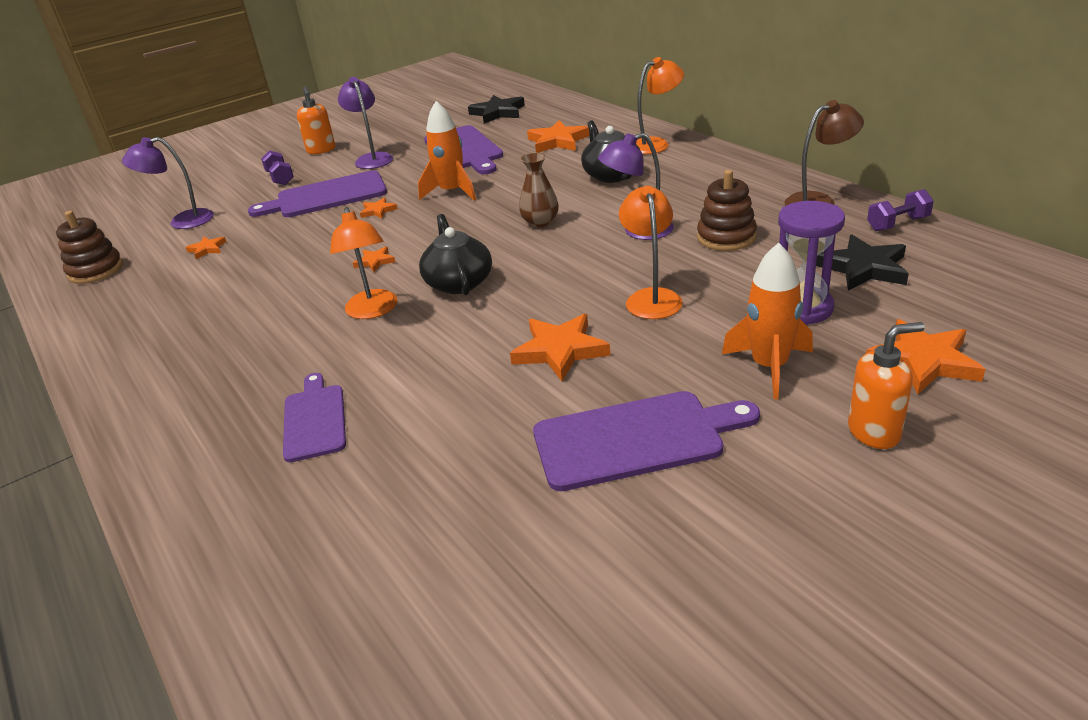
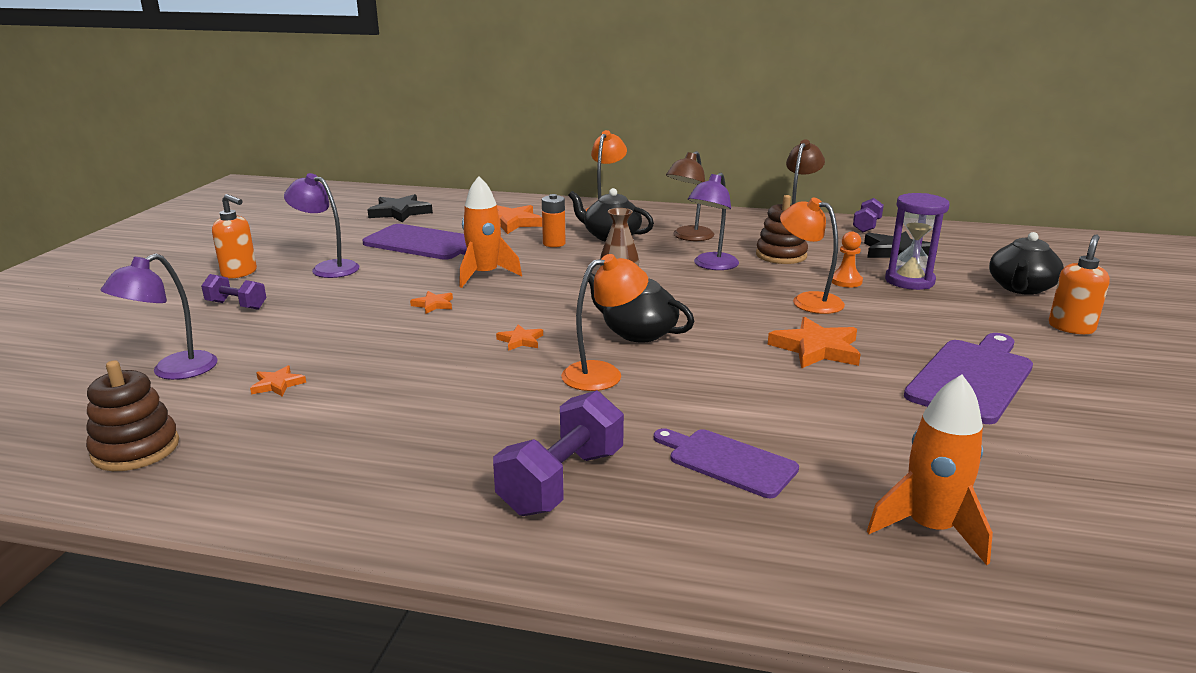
camera: 45 degrees left, 10 degrees down
(211, 385) = (562, 481): none -> purple dumbbell
(326, 196) = (340, 307): purple cutting board -> none
(373, 311) = (603, 374): orange lamp -> orange lamp turned 60 degrees counterclockwise
(553, 172) = (554, 243): none -> orange battery
(677, 192) = (689, 237): none -> brown lamp
(732, 287) = (846, 281): none -> orange pawn
(769, 367) = (957, 315): orange rocket -> orange rocket (929, 529)
(923, 361) = (1021, 288): orange star -> black teapot

